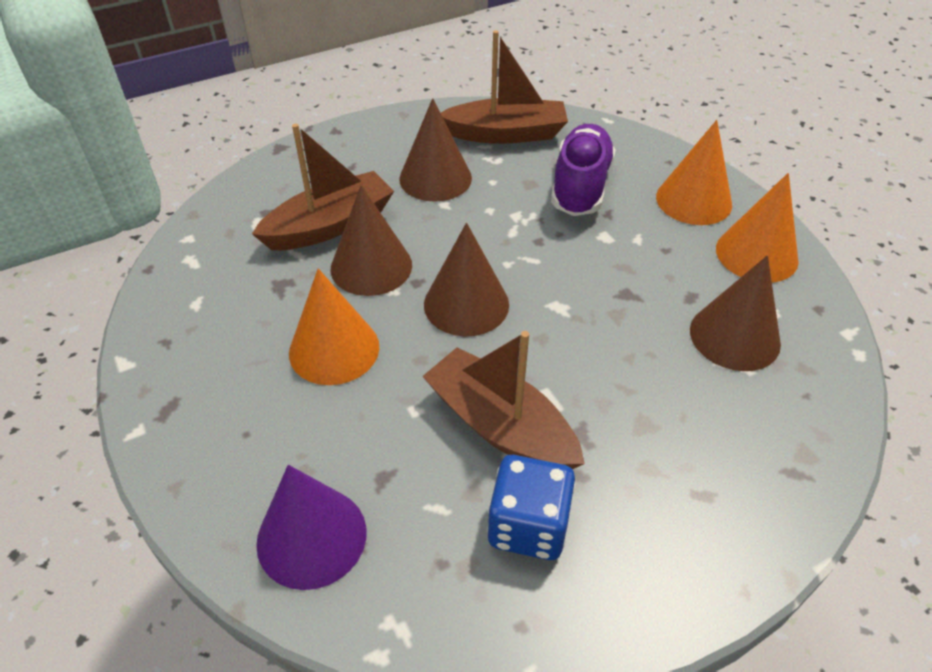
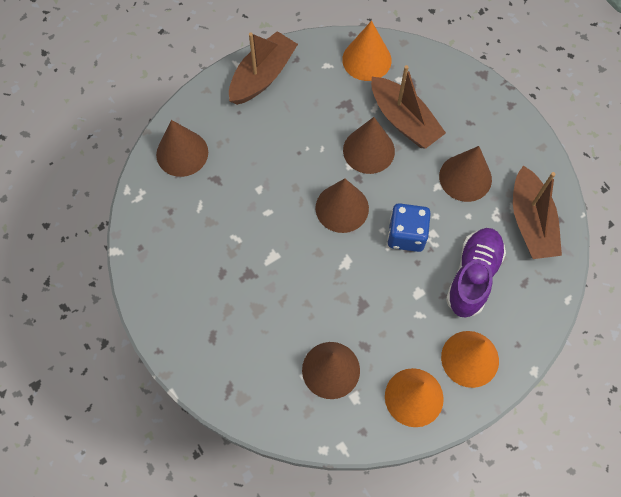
camera: 85 degrees right, 20 degrees up
(311, 537) = (182, 153): purple cone -> brown cone
(334, 349) = (298, 142): orange cone -> orange cone (366, 60)
(500, 426) = (251, 232): brown boat -> brown boat (262, 76)
(528, 525) = (191, 249): blue dice -> blue dice (406, 235)
(580, 186) = (473, 276): purple shoe -> purple shoe turned 75 degrees counterclockwise

